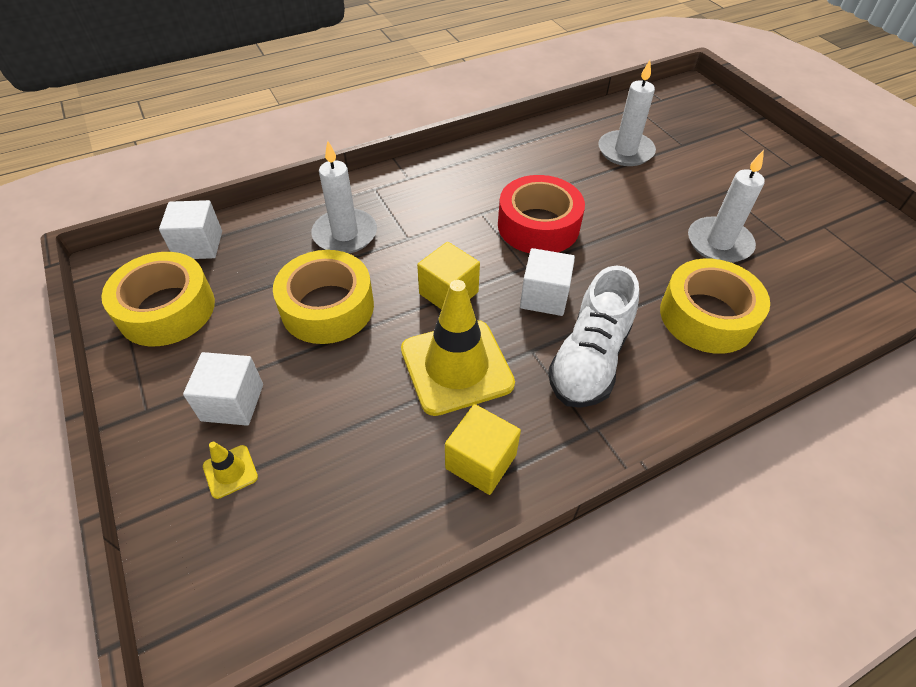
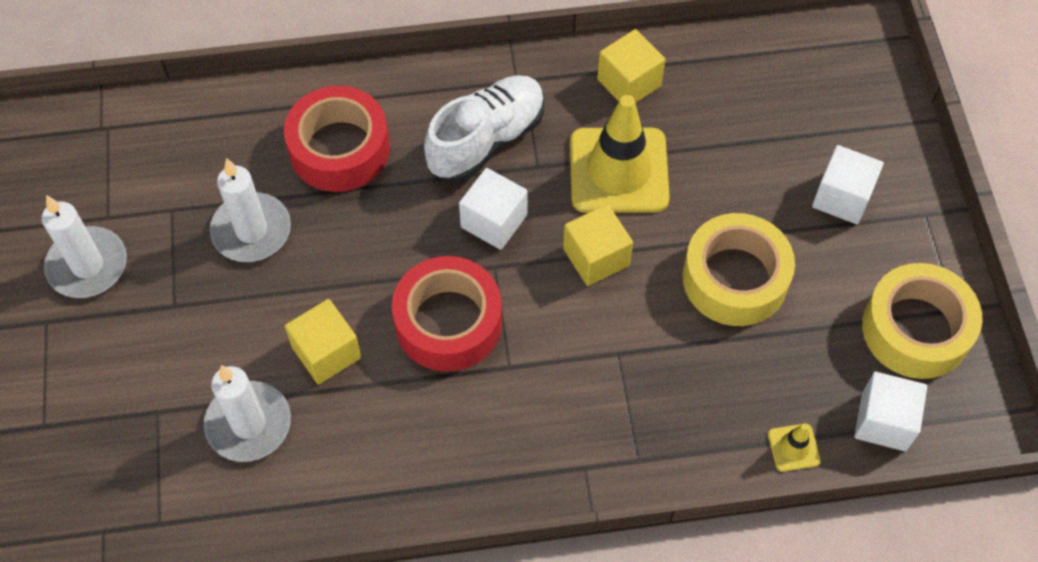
camera: 160 degrees left, 10 degrees up
(230, 471) = (844, 135): yellow traffic cone -> yellow traffic cone (793, 447)
(345, 234) = (695, 383): white candle -> white candle (87, 265)
(607, 192) = (326, 352): none -> yellow cube
(707, 316) = (339, 149): yellow tape -> red tape

